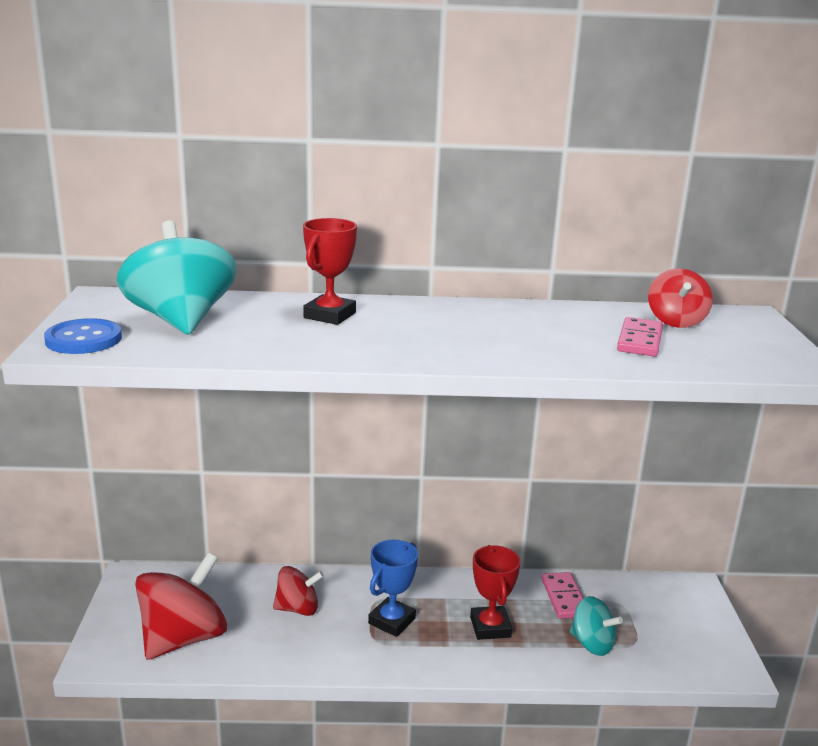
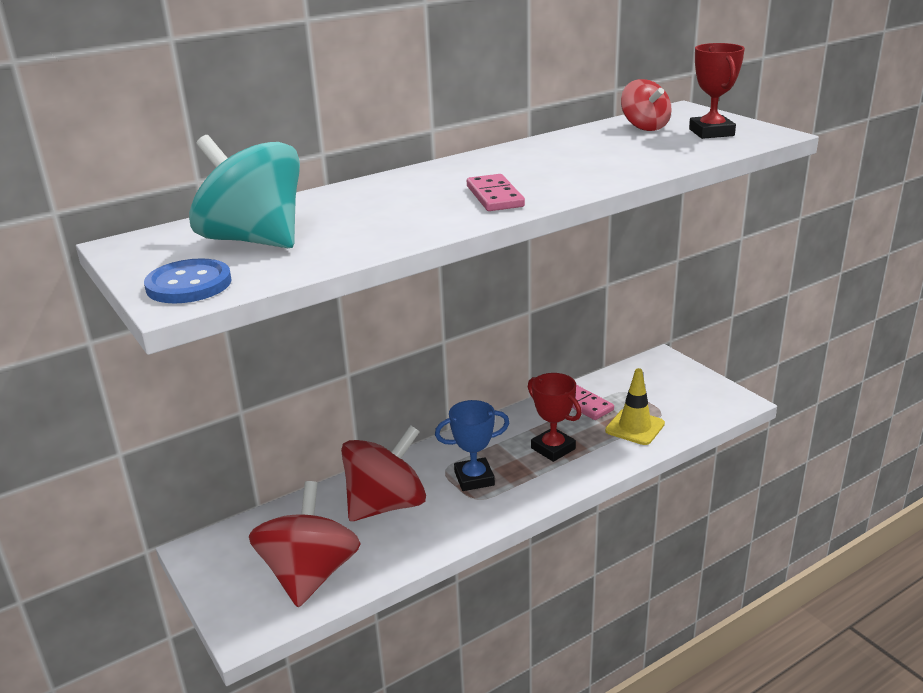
camera: 30 degrees left, 5 degrees up
(298, 608) = (386, 505): red spinning top -> red spinning top, size x1.75
(330, 315) = (382, 197): red trophy -> red trophy (711, 132)
(391, 621) = (474, 478): blue trophy -> blue trophy turned 75 degrees clockwise
(592, 644) = (635, 427): turquoise spinning top -> yellow traffic cone
(640, 340) = (645, 146): pink domino -> pink domino (495, 196)

